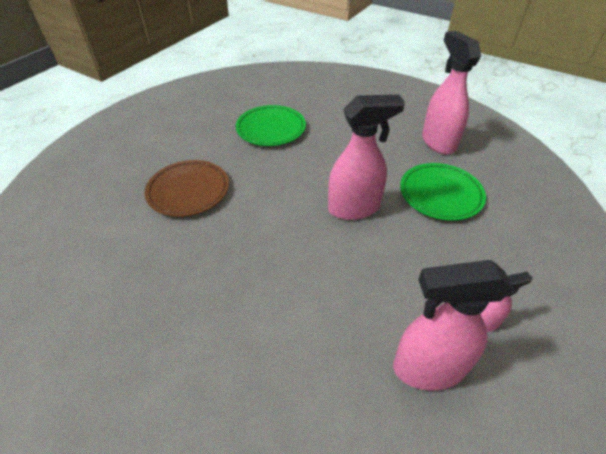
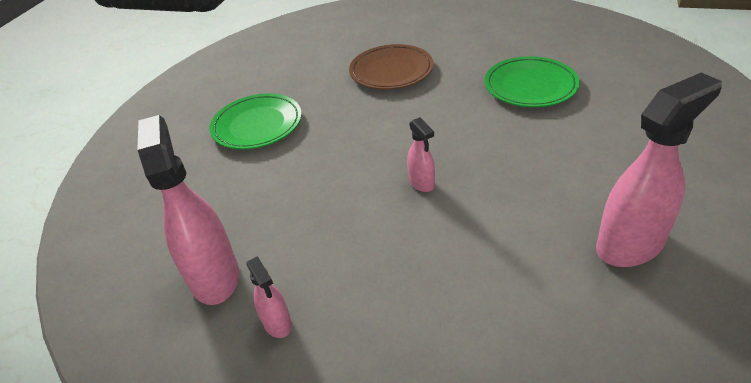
camera: 80 degrees right, 5 degrees down
(354, 208) = (422, 183): pink spray bottle -> pink spray bottle, size x0.49
(440, 194) = (493, 261): green plate -> green plate (257, 125)

